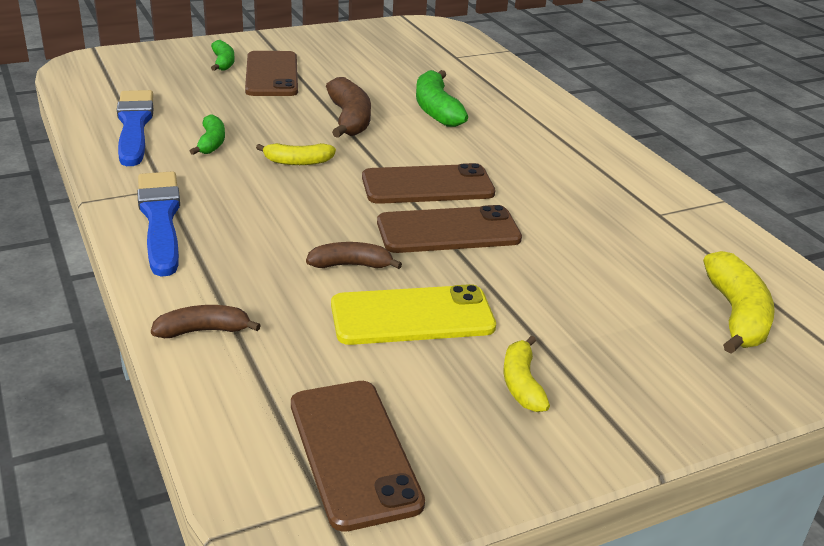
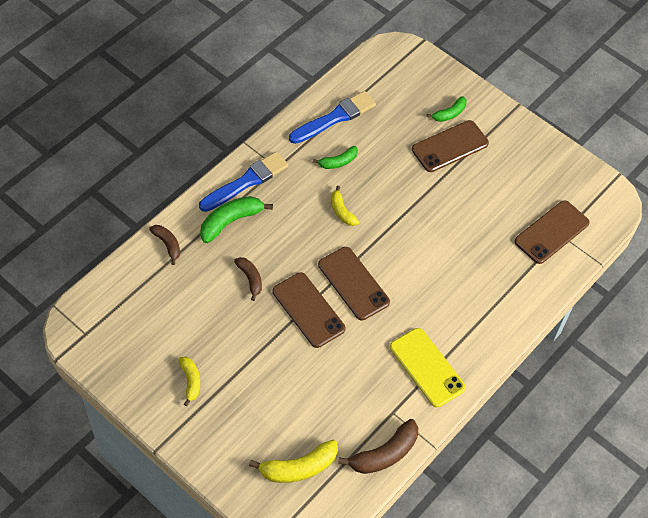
camera: 65 degrees right, 25 degrees up
(349, 119) = (413, 213): brown banana -> brown banana (384, 454)
(353, 452) = (117, 332): brown phone -> brown phone (551, 232)
(412, 316) = (220, 320): yellow phone -> yellow phone (427, 367)
(436, 109) = (460, 253): green banana -> green banana (231, 221)
(522, 384) = (191, 381): yellow banana -> yellow banana turned 105 degrees clockwise

